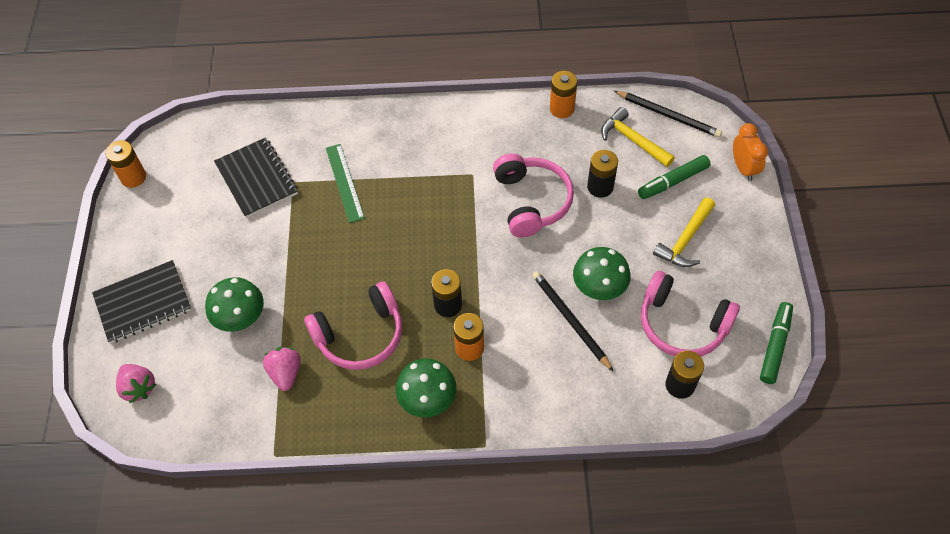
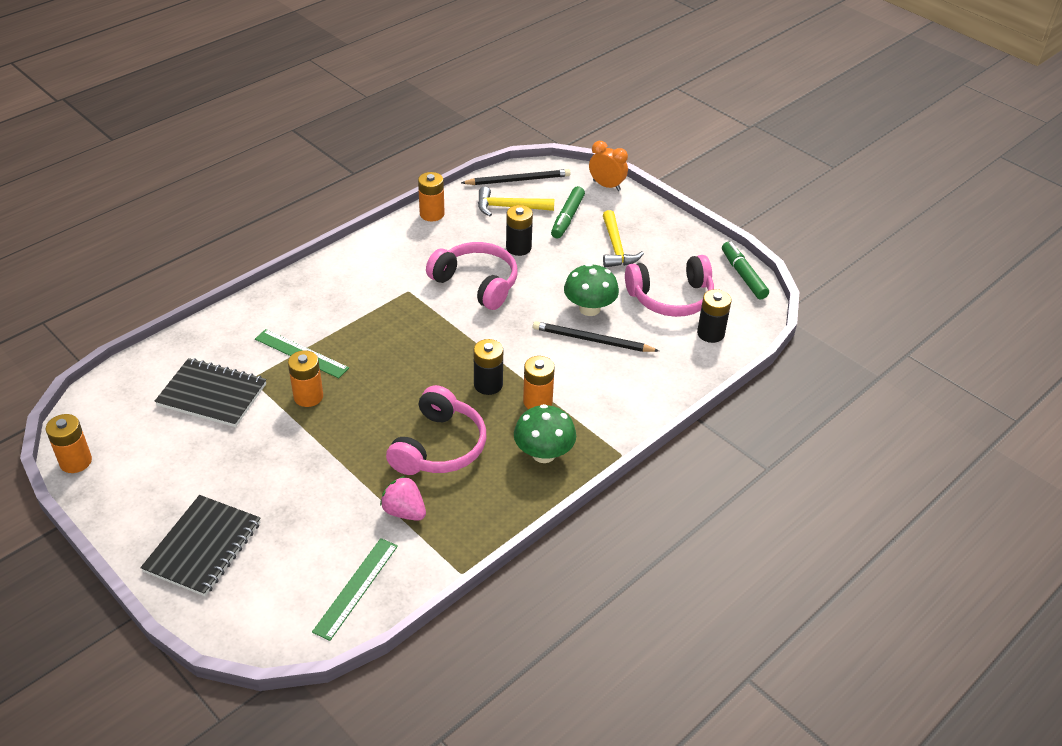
camera: 45 degrees left, 15 degrees down
(139, 388) = (275, 610): pink strawberry -> none
(199, 411) = (356, 588): none -> green ruler
(240, 318) = (315, 499): green mushroom -> none
(315, 225) = (308, 396): none -> orange battery

